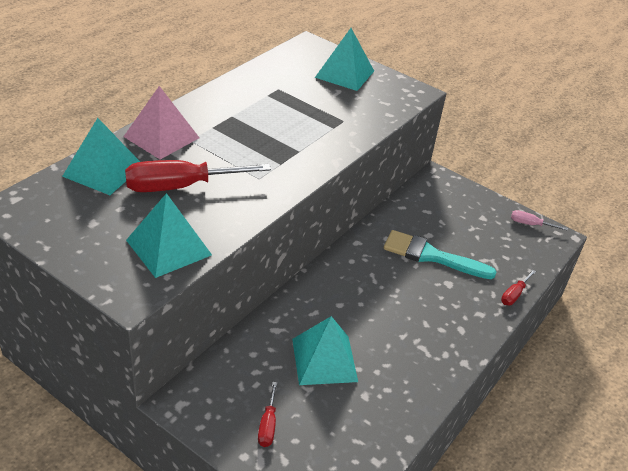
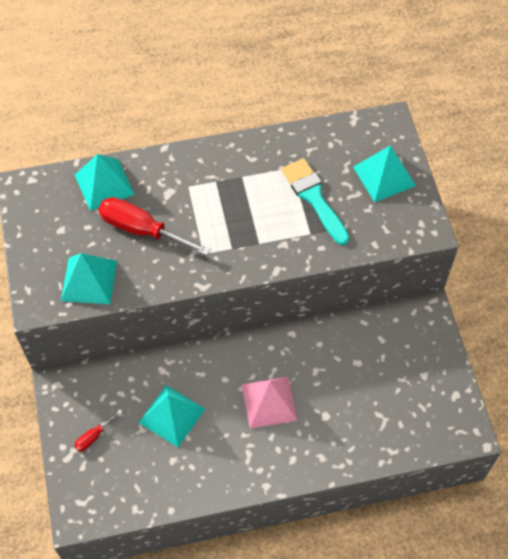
camera: 45 degrees right, 20 degrees up
(161, 137) = (170, 172): pink pyramid -> pink pyramid (269, 402)
(431, 256) = (338, 383): turquoise brush -> turquoise brush (314, 197)
(514, 295) = (367, 460): red screwdriver -> none
(530, 224) = (459, 408): pink screwdriver -> none

